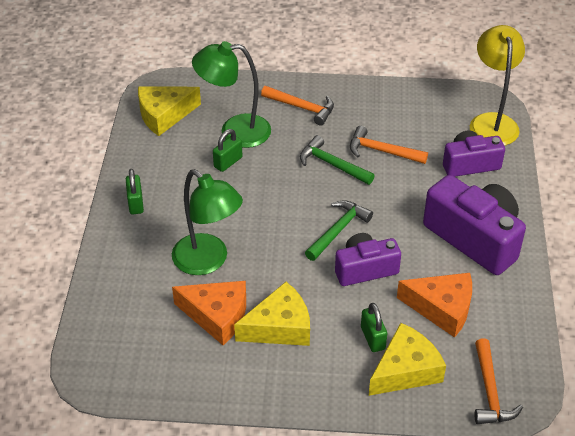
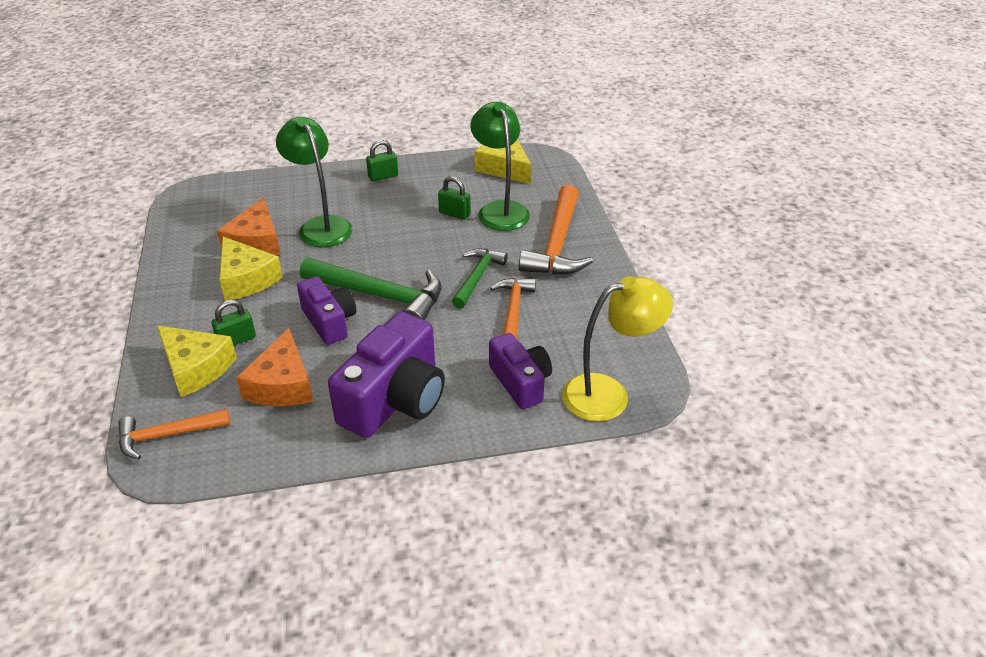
camera: 75 degrees right, 5 degrees down
(208, 261) = (321, 226): green lamp -> green lamp turned 120 degrees clockwise
(302, 108) = (557, 244): orange hammer -> orange hammer, size x1.64
(338, 230) = (381, 296): green hammer -> green hammer, size x1.64

